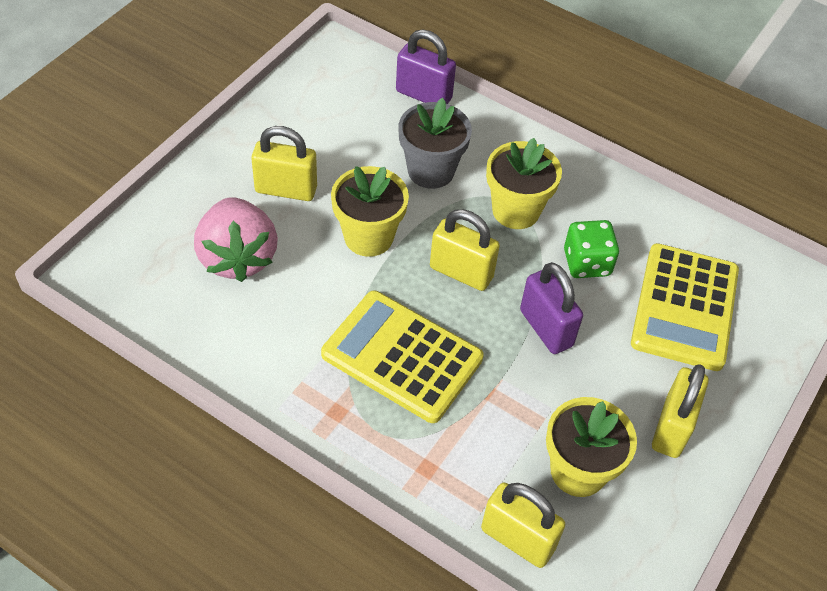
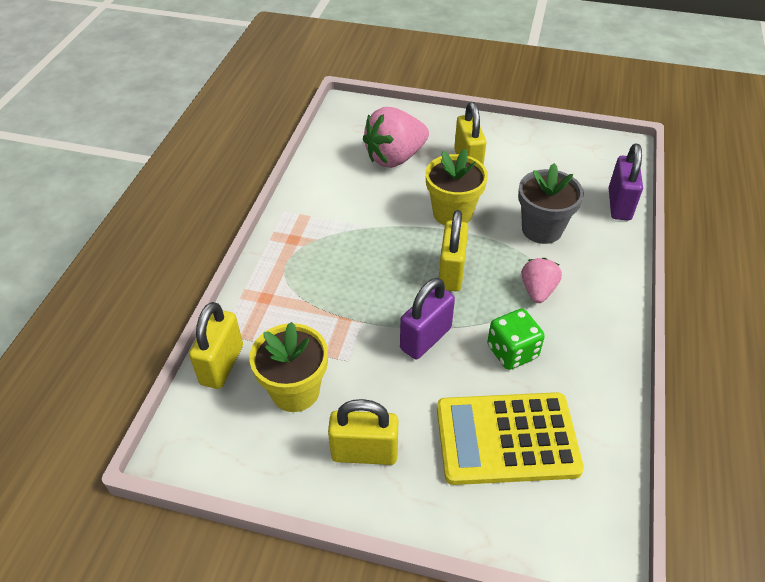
camera: 75 degrees right, 5 degrees down
(402, 357) = (354, 259): yellow calculator -> none
(516, 210) = (537, 290): yellow flower pot -> pink strawberry

